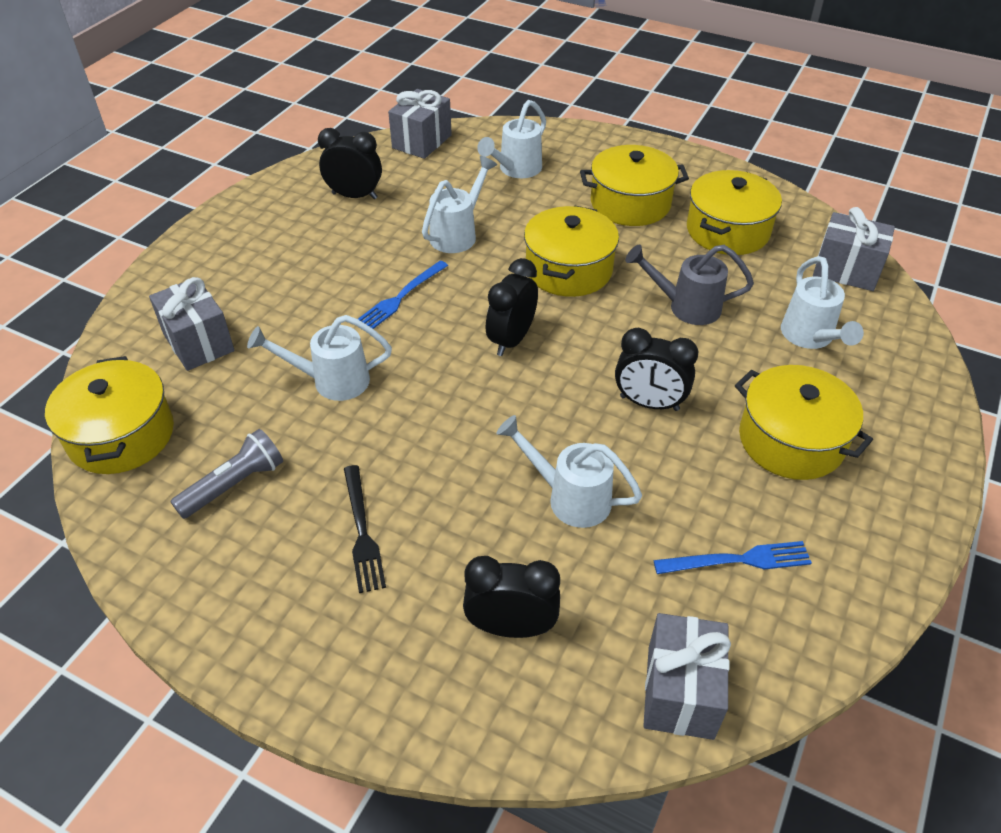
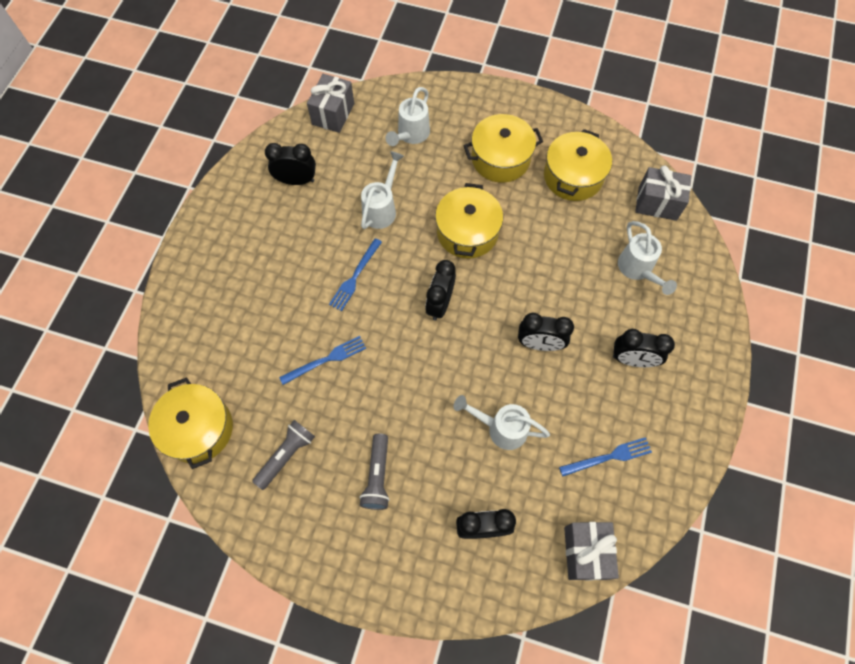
camera: 10 degrees left, 20 degrees up
(198, 342) = (224, 341): grey gift -> none
(331, 381) = (326, 360): white watering can -> blue fork
(362, 531) = (377, 476): black fork -> grey flashlight
(685, 307) = (552, 255): grey watering can -> none
(791, 440) = (632, 360): yellow pot -> black clock

